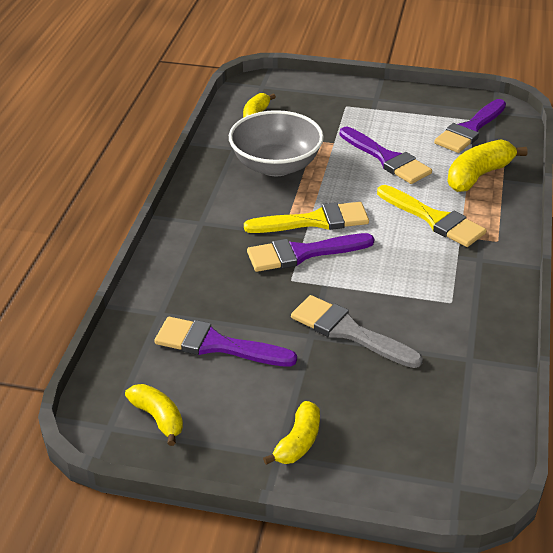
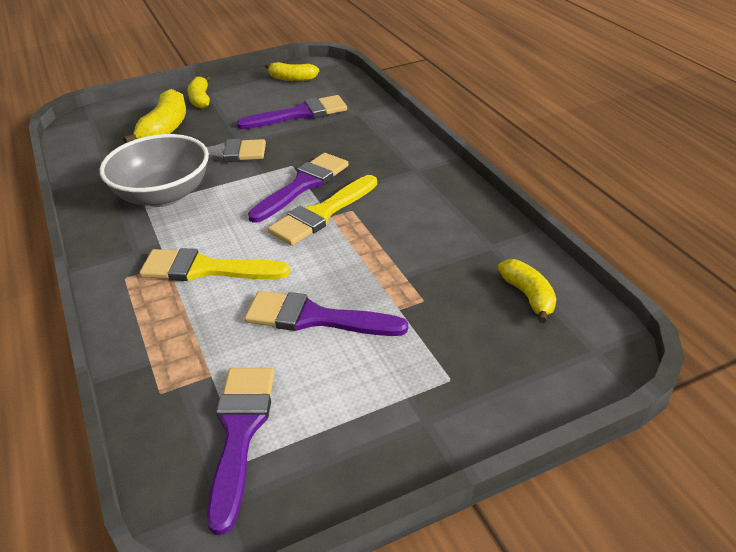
camera: 145 degrees right, 0 degrees up
(276, 165) = (424, 248): grey bowl -> grey bowl (163, 195)
(478, 175) = (185, 351): yellow banana -> yellow banana (165, 129)

